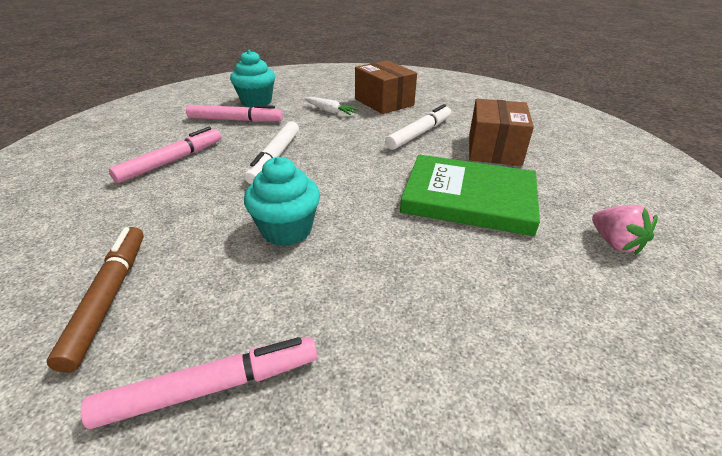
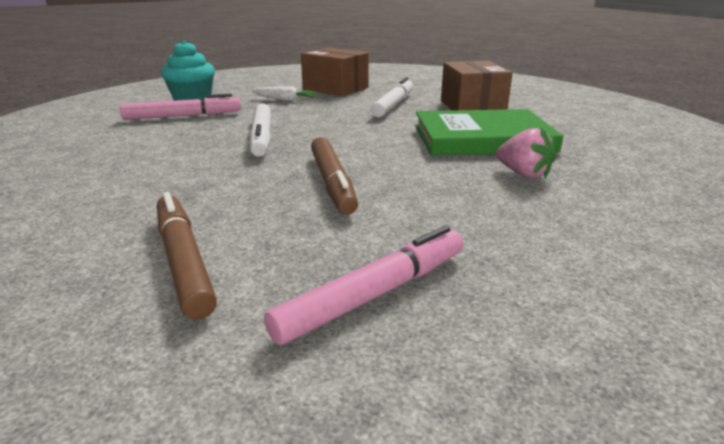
camera: 20 degrees left, 10 degrees down
(172, 161) = (139, 154): pink marker -> none
(286, 230) = (332, 182): turquoise cupcake -> brown marker
(614, 243) = (623, 147): pink strawberry -> pink strawberry (523, 174)

